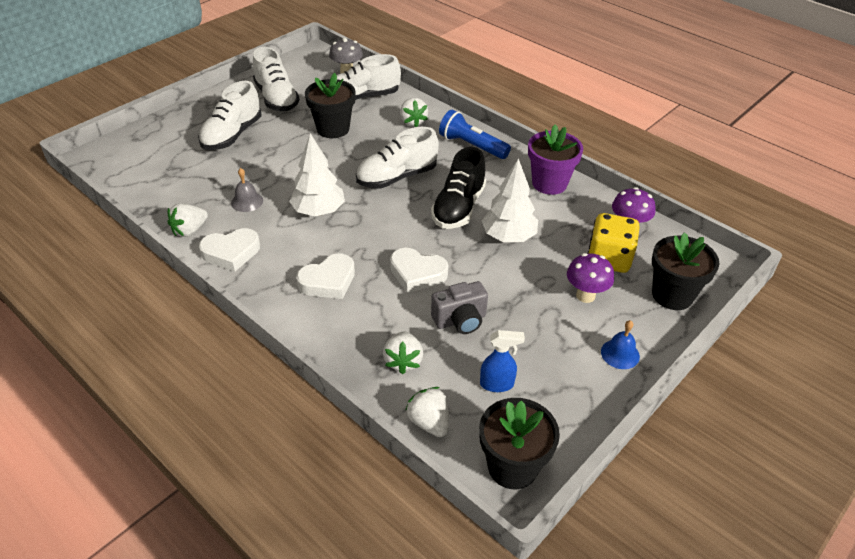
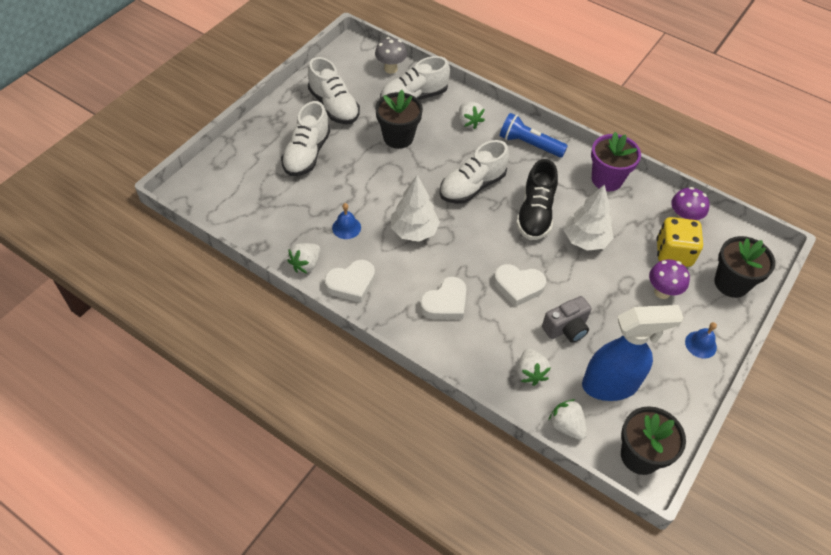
camera: 10 degrees left, 10 degrees up
(247, 201) = (346, 227): grey bell -> blue bell
(497, 384) = (611, 385): blue spray bottle -> blue spray bottle, size x2.11

